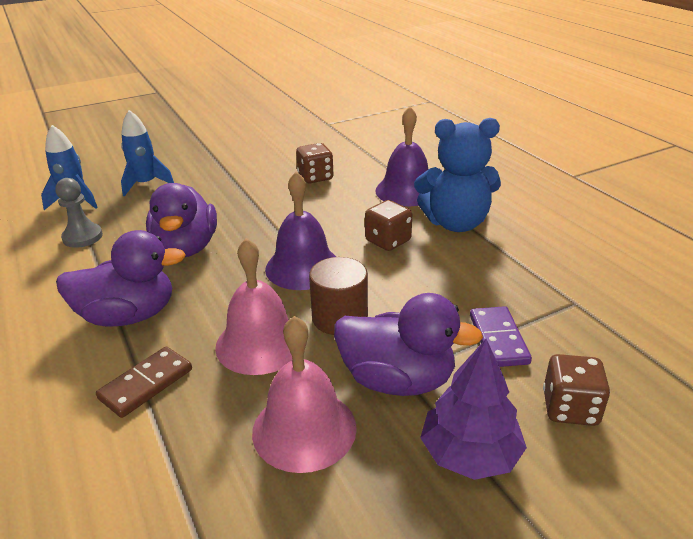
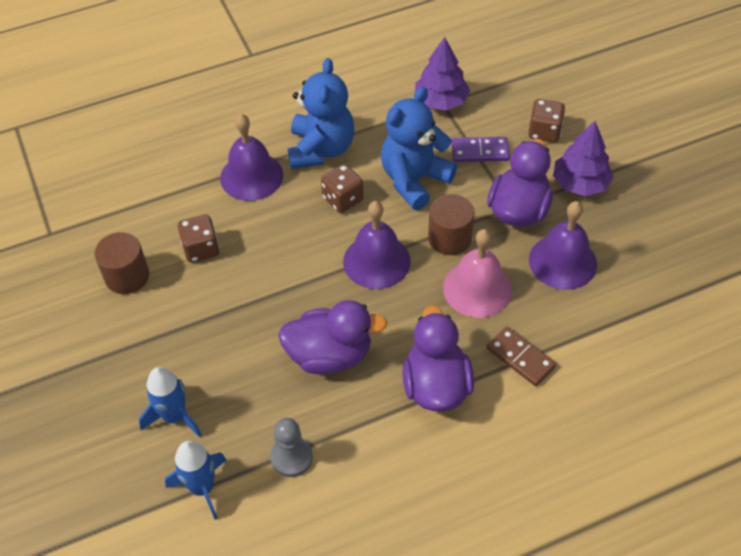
camera: 85 degrees left, 20 degrees up
(286, 153) = (127, 276): none -> brown cylinder
(304, 429) = (562, 261): pink bell -> purple bell
(429, 286) = (414, 180): none -> blue teddy bear
(578, 301) = (441, 101): none -> purple tree

